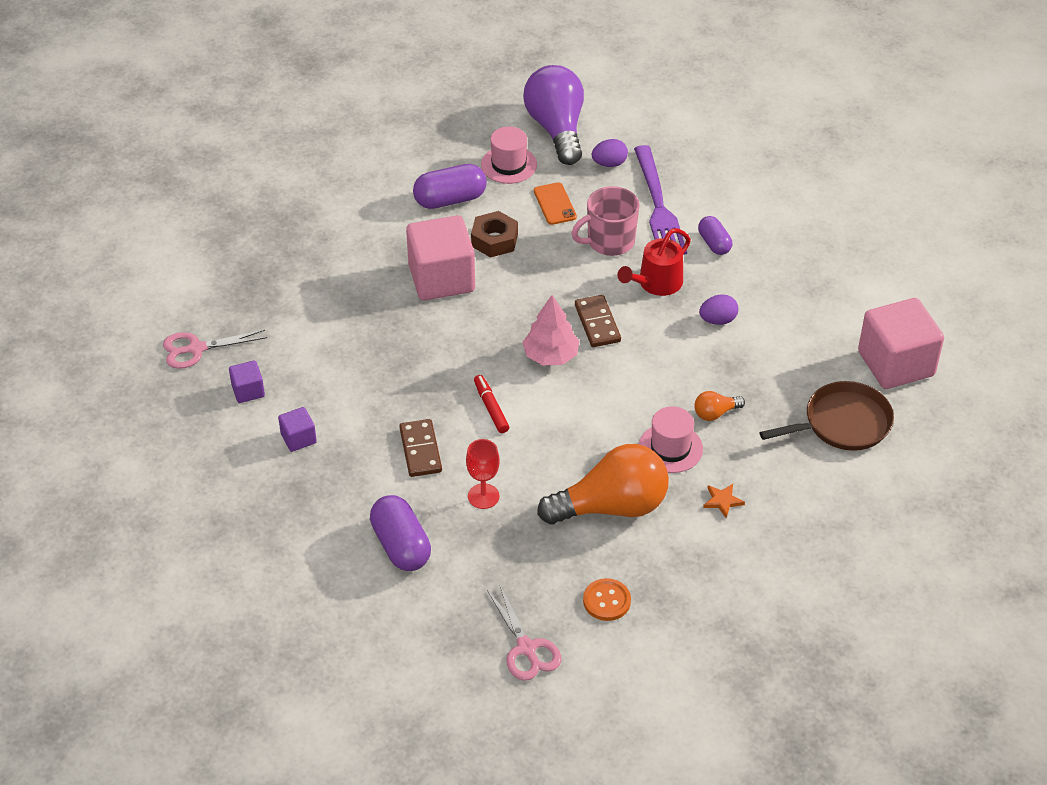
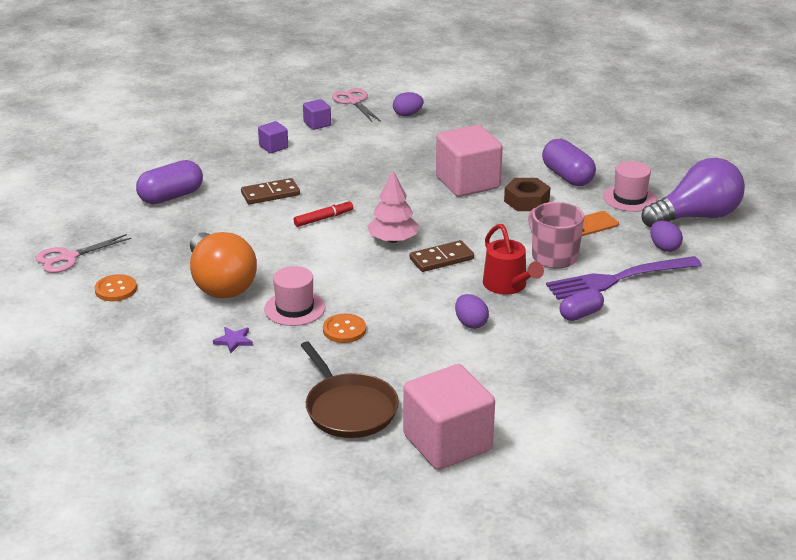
camera: 80 degrees right, 15 degrees down
(252, 304) = (407, 114): none -> purple egg
(483, 496) = (225, 224): red goblet -> none
(656, 283) = (507, 285): red watering can -> red watering can turned 150 degrees counterclockwise
(715, 413) = (344, 330): orange light bulb -> orange button
(722, 501) = (234, 341): orange star -> purple star

